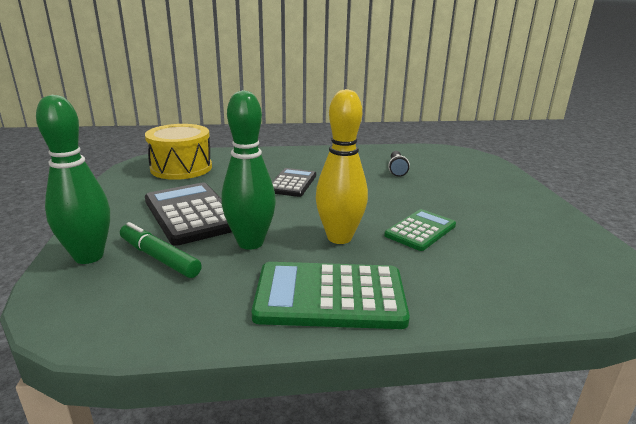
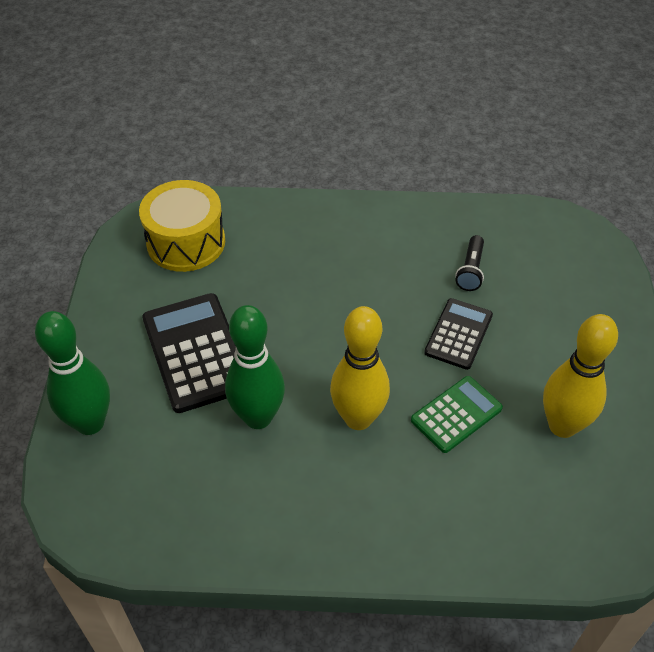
camera: 10 degrees right, 25 degrees up
(159, 258) = (161, 433): green marker -> none
(292, 183) = (323, 294): black calculator -> black calculator (458, 334)
(330, 296) = (327, 516): green calculator -> none
(508, 230) = (562, 426): none -> yellow bowling pin

